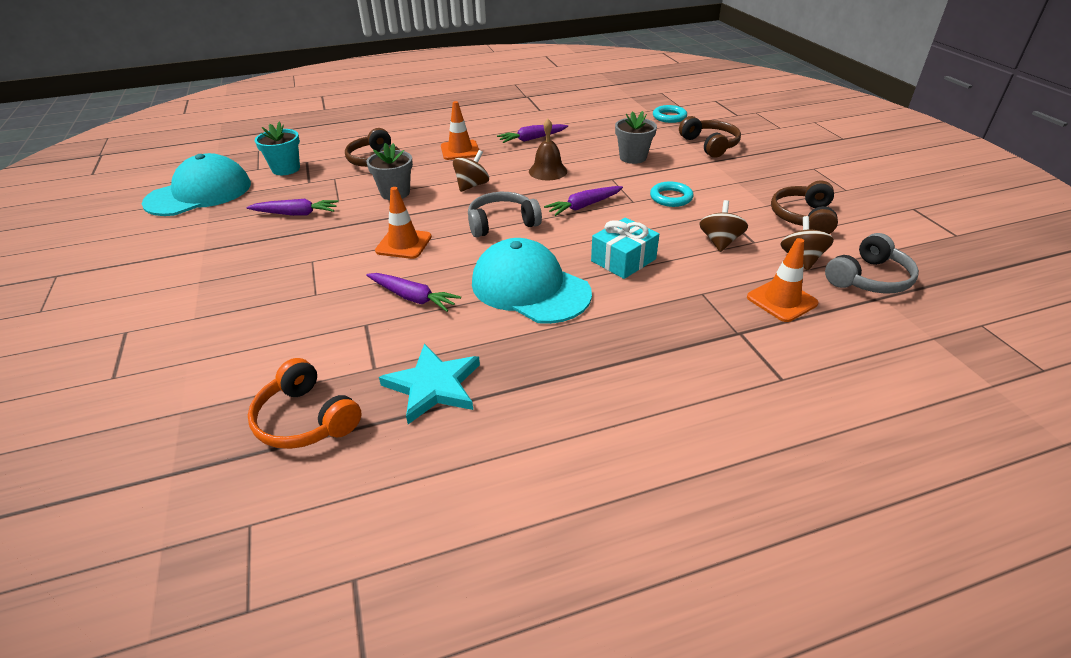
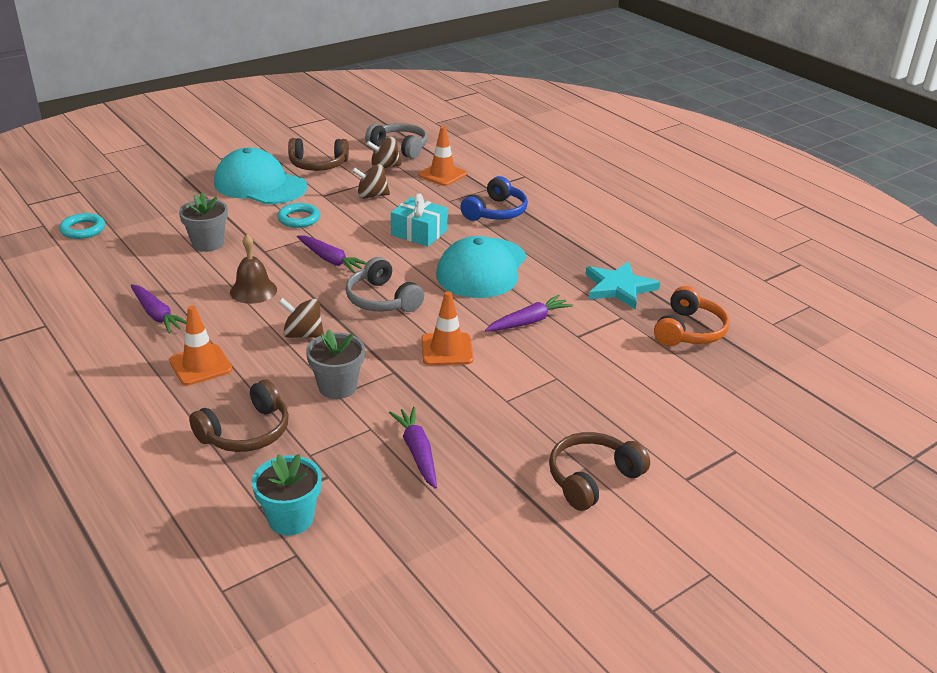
camera: 110 degrees left, 5 degrees down
(199, 193) = (396, 584): turquoise cap -> turquoise cap (260, 185)
(413, 298) = (528, 321): purple carrot -> purple carrot turned 45 degrees clockwise
(664, 325) = (496, 212): none -> blue headphones
(710, 145) = (169, 204): brown headphones -> brown headphones (592, 478)

